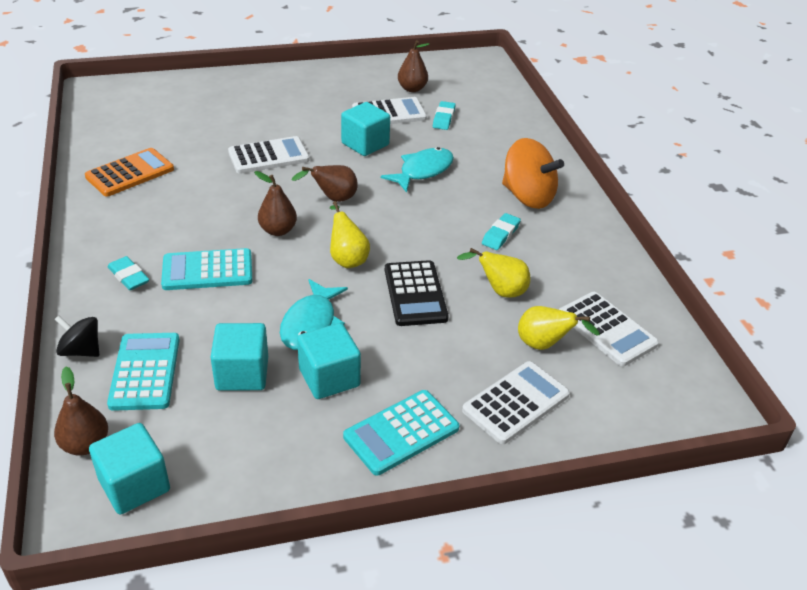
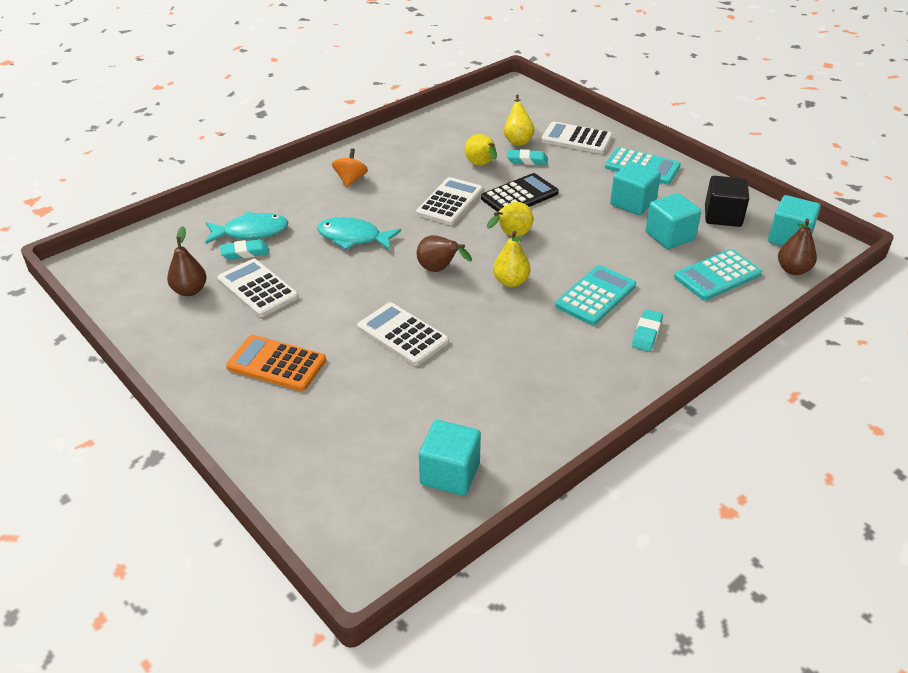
camera: 115 degrees left, 0 degrees up
(81, 350) = (737, 314): black spinning top -> none
(130, 173) = (514, 416): orange calculator -> orange calculator (276, 364)
(207, 271) = (595, 296): turquoise calculator -> turquoise calculator turned 105 degrees counterclockwise
(234, 447) = (723, 216): none -> black cube
(278, 230) = (511, 282): brown pear -> yellow pear
(311, 324) = (596, 227): turquoise fish -> turquoise fish (251, 232)
(365, 144) = (331, 283): turquoise cube -> turquoise cube (450, 473)
(500, 235) = (414, 180): turquoise eraser -> turquoise eraser (527, 160)
(528, 197) = (350, 180): orange spinning top -> orange spinning top, size x0.57
(607, 329) = (480, 124): white calculator -> white calculator (450, 202)

